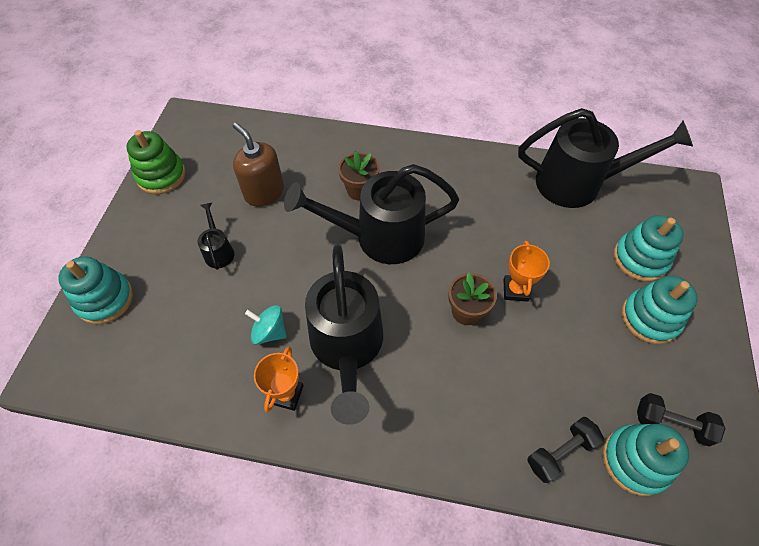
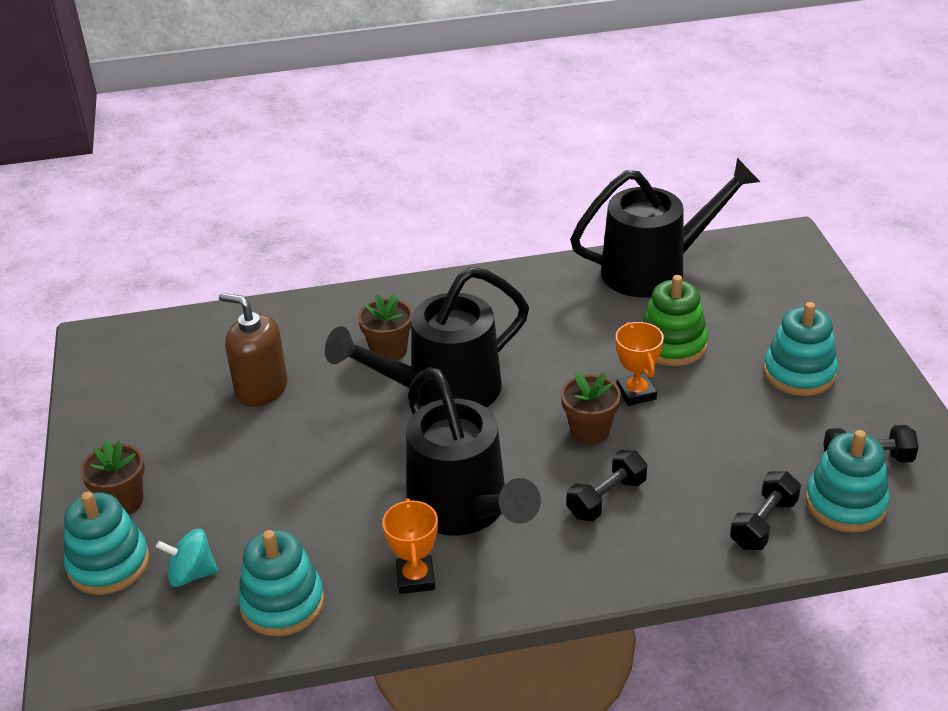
camera: 20 degrees left, 20 degrees down
(137, 252) = (122, 502): none -> brown flower pot
(161, 175) = (103, 412): green stacking toy -> green stacking toy (672, 345)
(218, 251) = (237, 467): black watering can -> none
(269, 332) = (356, 526): turquoise spinning top -> turquoise spinning top (191, 574)
(451, 378) = (606, 498): none -> black dumbbell
(640, 259) = (761, 321): turquoise stacking toy -> turquoise stacking toy (282, 603)

